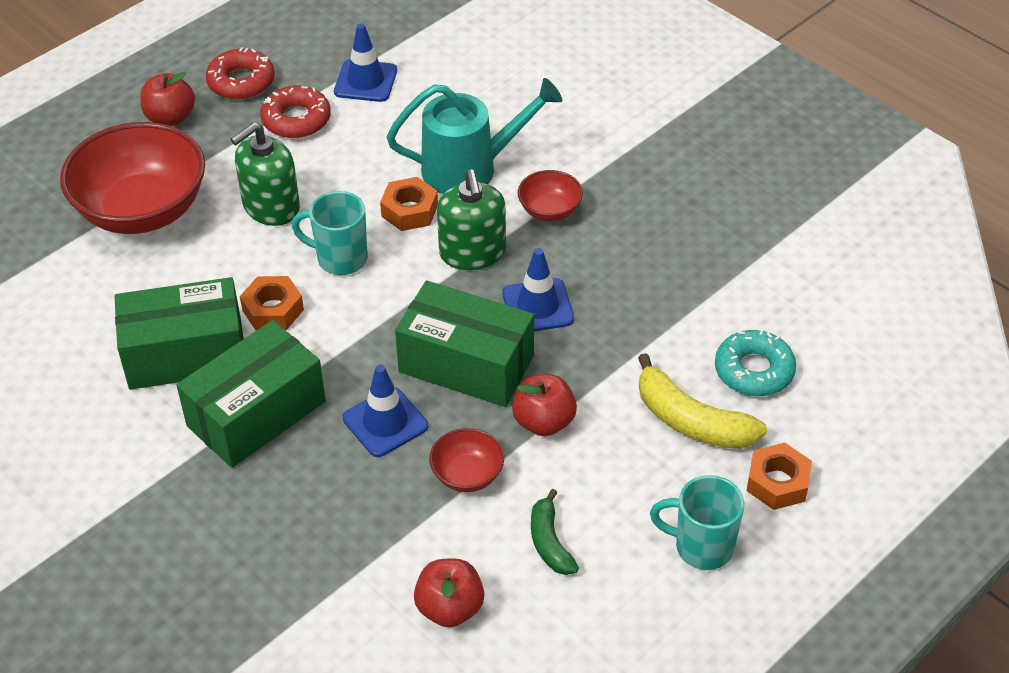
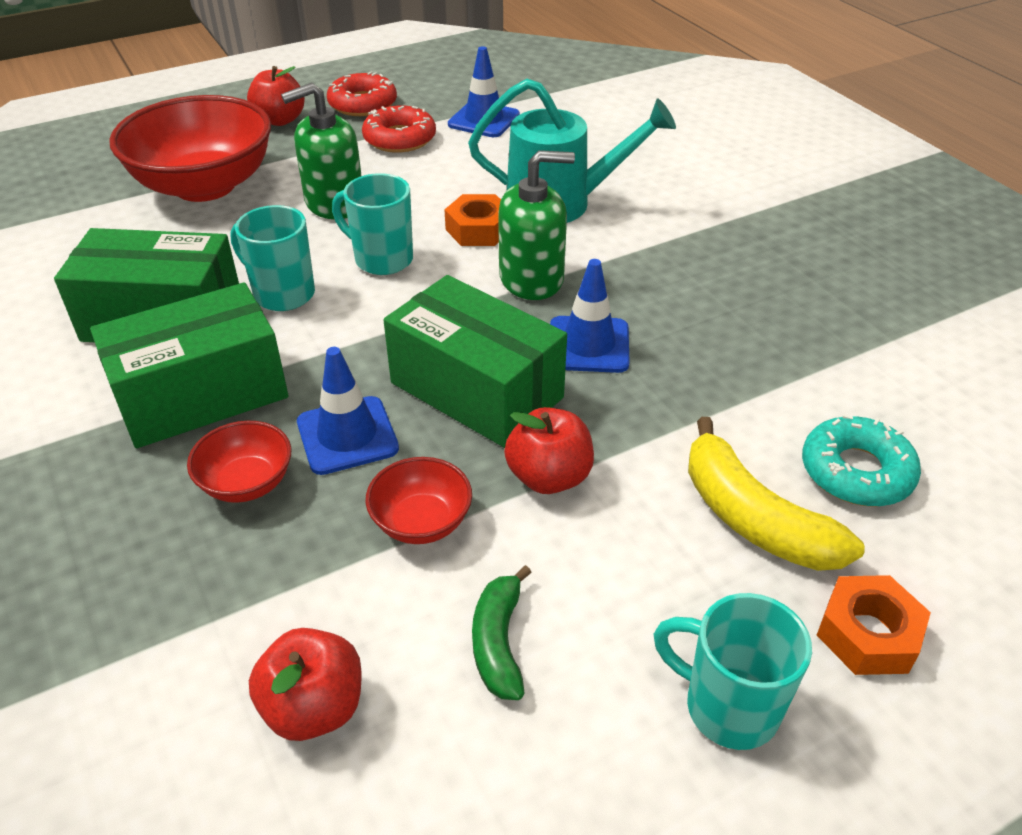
camera: 15 degrees right, 5 degrees down
(273, 310) = (282, 294): orange nut -> turquoise mug
(472, 253) = (531, 279): green soap dispenser -> green soap dispenser turned 105 degrees counterclockwise
(549, 210) = (636, 254): red bowl -> red bowl (247, 483)

